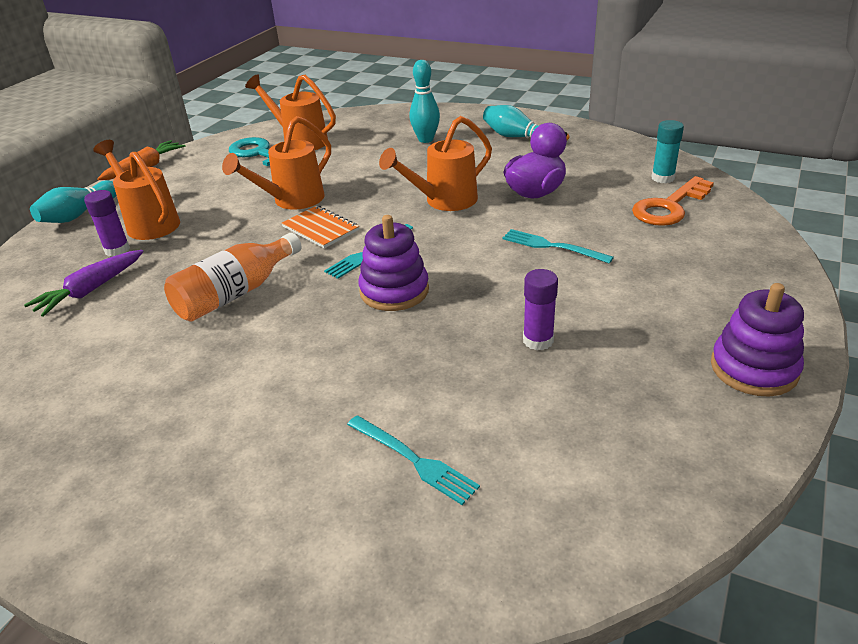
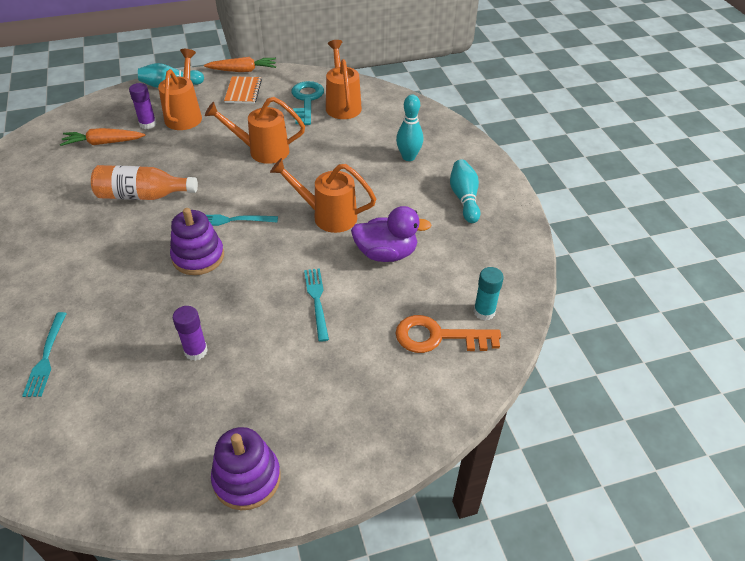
camera: 45 degrees right, 10 degrees up
(91, 290) = (103, 143): purple carrot -> orange carrot
(320, 228) = (241, 183): orange notebook -> orange notebook (243, 91)

